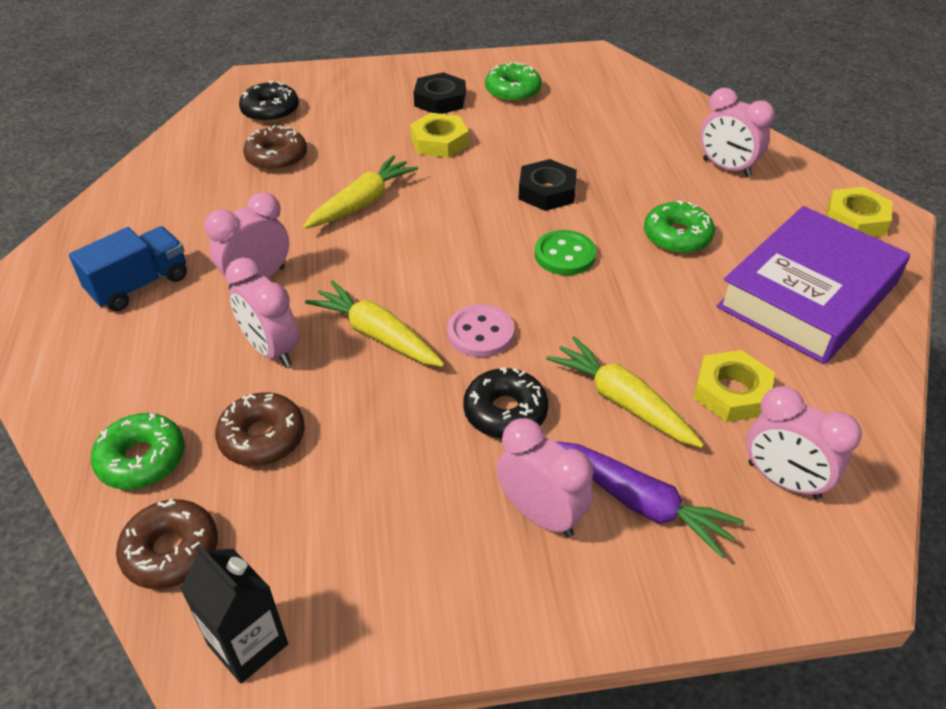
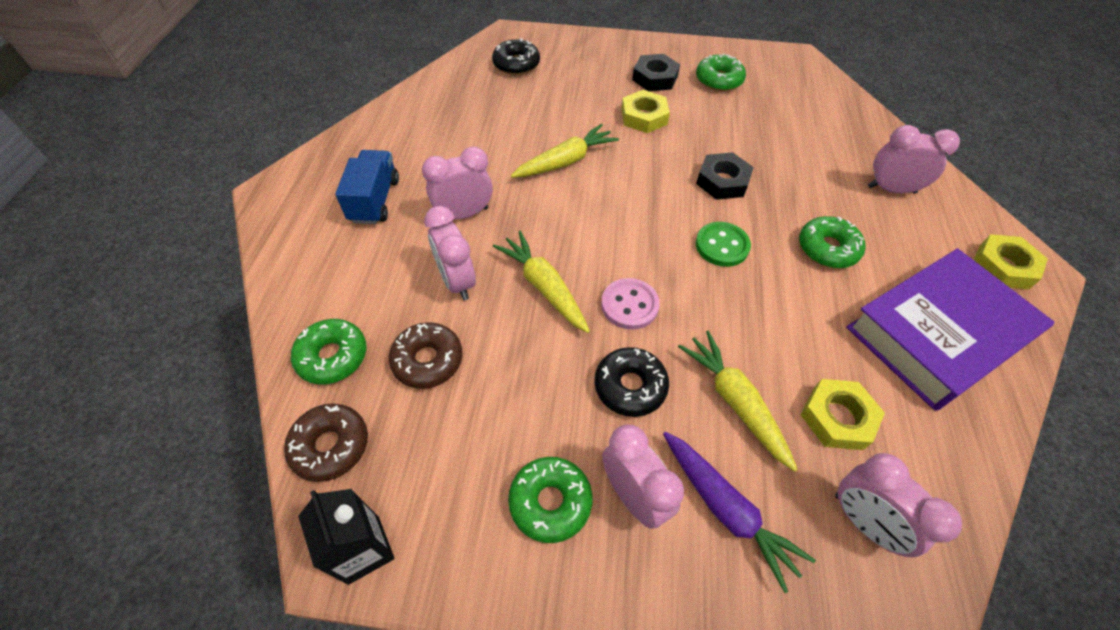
camera: 15 degrees right, 10 degrees up
(139, 285) = (374, 200): blue truck -> blue truck turned 60 degrees counterclockwise
(277, 157) = (509, 107): brown donut -> none
(451, 543) = (550, 502): none -> green donut
(726, 168) = (891, 189): pink clock -> pink clock turned 135 degrees clockwise

